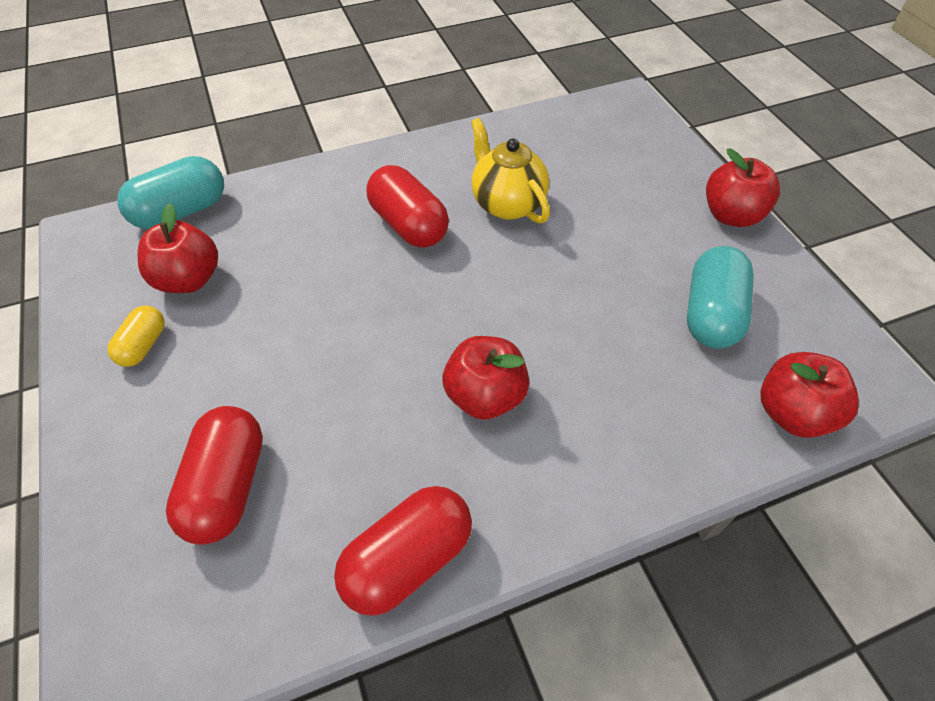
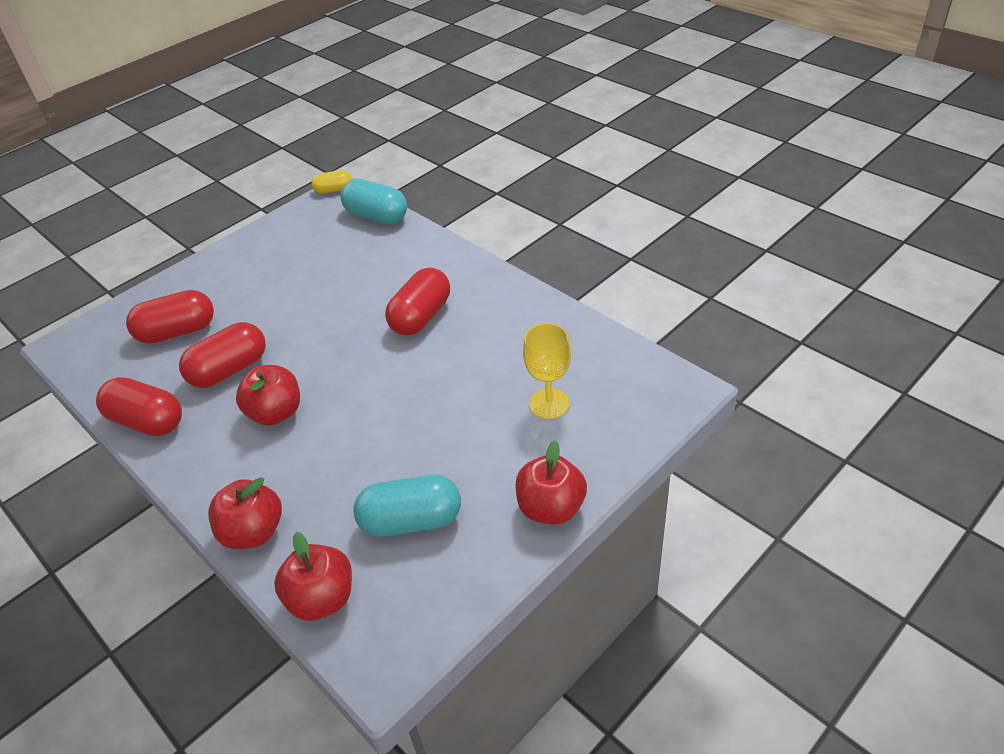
camera: 70 degrees right, 10 degrees down
(143, 345) = (262, 256): yellow capsule -> yellow capsule (333, 190)
(189, 279) = (320, 247): red apple -> red apple (253, 532)
(366, 432) = (229, 370): none -> red capsule
(507, 203) = (476, 358): yellow teapot -> none
(602, 176) = (549, 403): none -> yellow goblet

